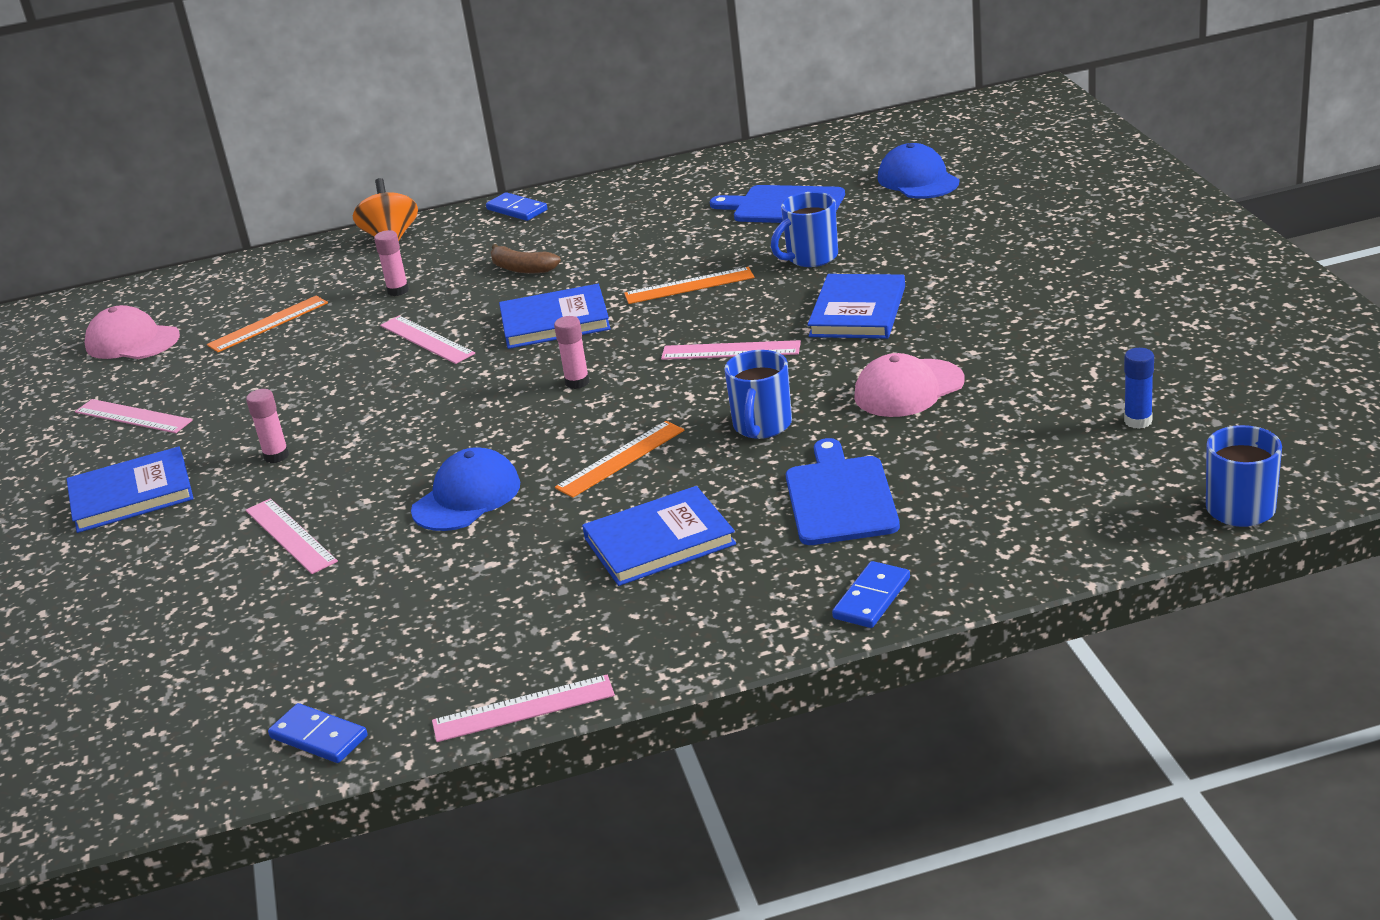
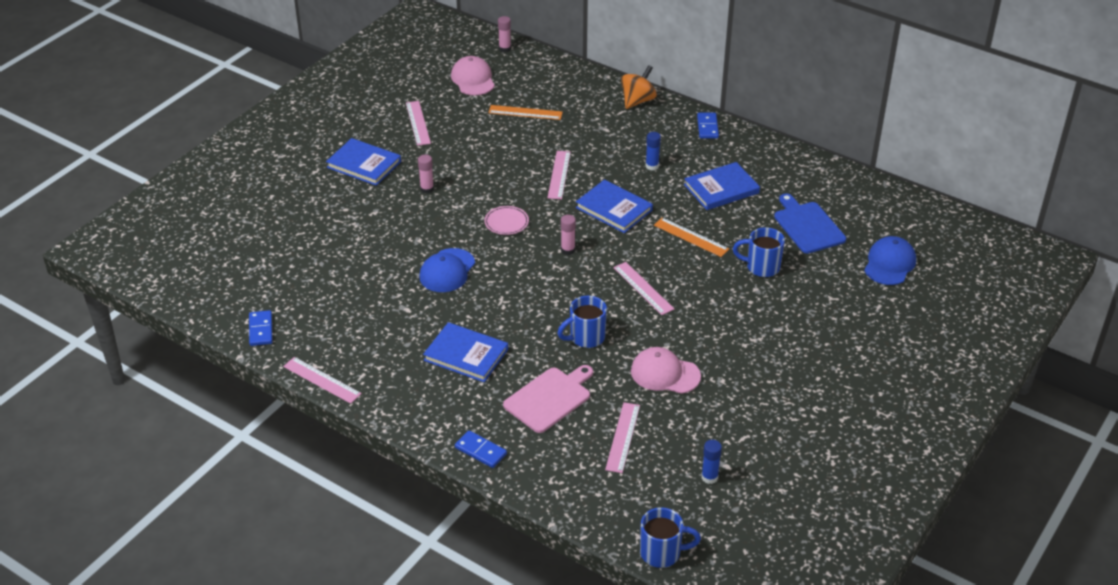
camera: 45 degrees right, 10 degrees up
(290, 535) = (376, 233): pink ruler -> pink ruler (623, 437)
(398, 291) = (592, 136): pink glue stick -> pink glue stick (505, 49)
(449, 412) = (506, 222): none -> pink plate
(466, 497) = (447, 271): blue cap -> blue cap turned 120 degrees clockwise
(522, 268) = (652, 166): brown banana -> blue glue stick
(620, 459) = (518, 304): orange ruler -> none
(840, 497) = (549, 398): blue cutting board -> pink cutting board
(858, 312) = (722, 315): blue book -> blue book (721, 189)
(872, 598) = (480, 451): blue domino -> blue domino turned 45 degrees clockwise

